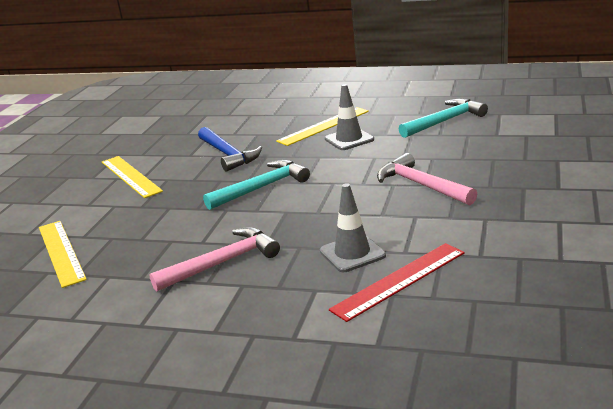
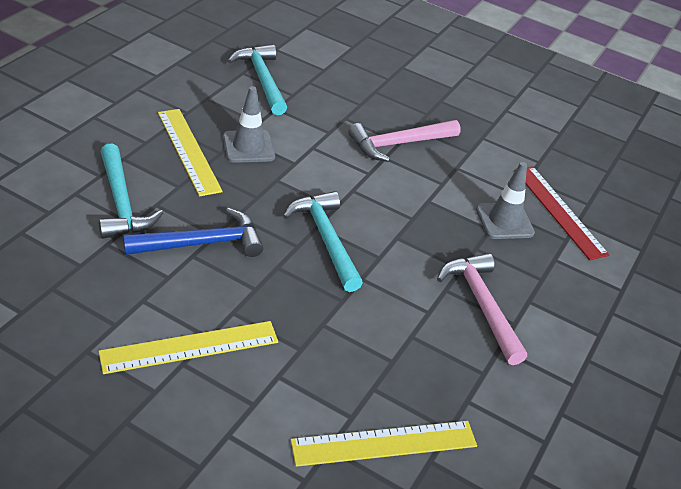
camera: 85 degrees left, 15 degrees up
(251, 126) = (121, 202): none -> turquoise hammer

